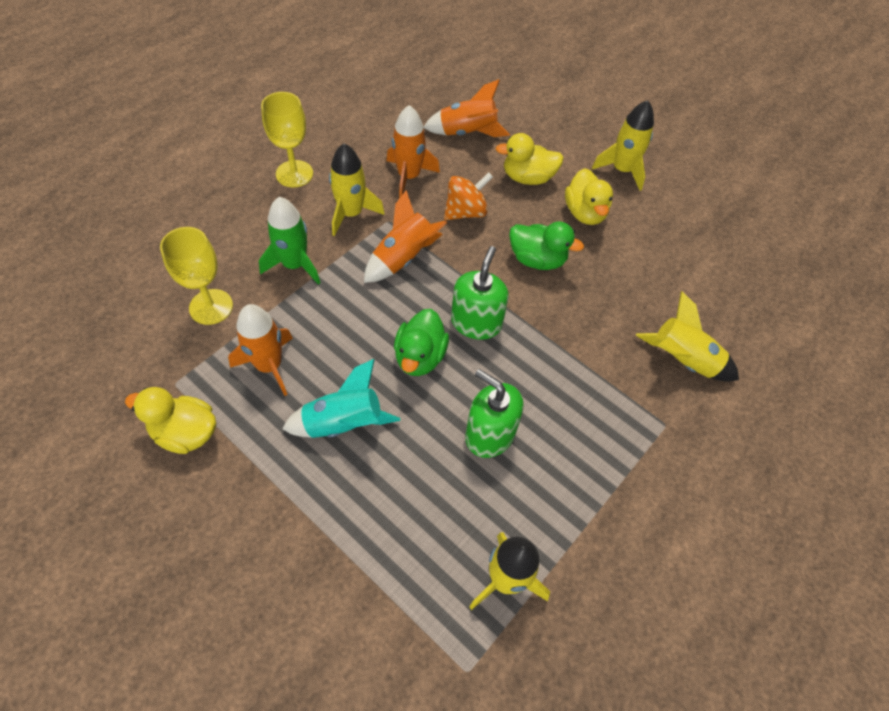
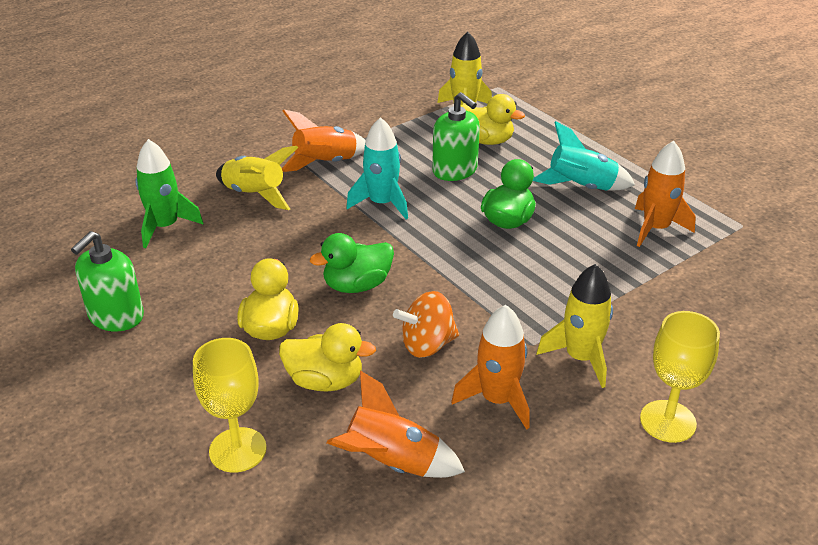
camera: 165 degrees left, 20 degrees down
(185, 433) = (719, 195): yellow duck -> yellow duck (486, 140)
(211, 307) = (731, 278): yellow goblet -> yellow goblet (237, 450)
(294, 265) = (646, 308): green rocket -> green rocket (165, 227)
(403, 258) = (516, 302): orange rocket -> orange rocket (326, 163)
(476, 322) = (445, 239): green soap dispenser -> green soap dispenser (116, 316)
(537, 259) = (357, 285): green duck -> green duck turned 60 degrees counterclockwise
(551, 365) = (382, 203): none -> turquoise rocket
(622, 170) = (182, 378): yellow rocket -> none

